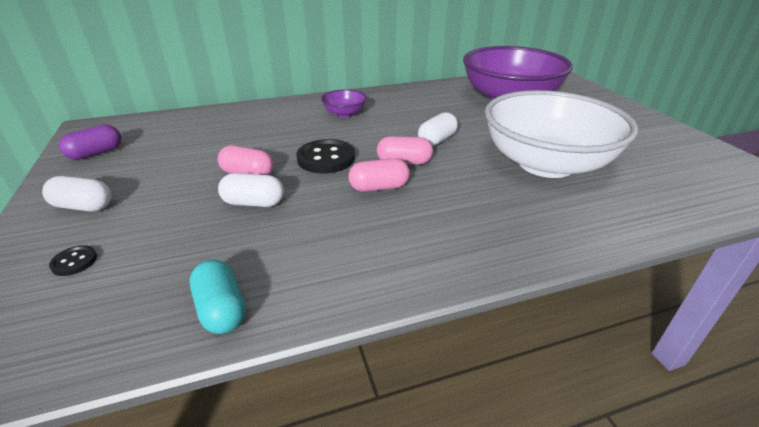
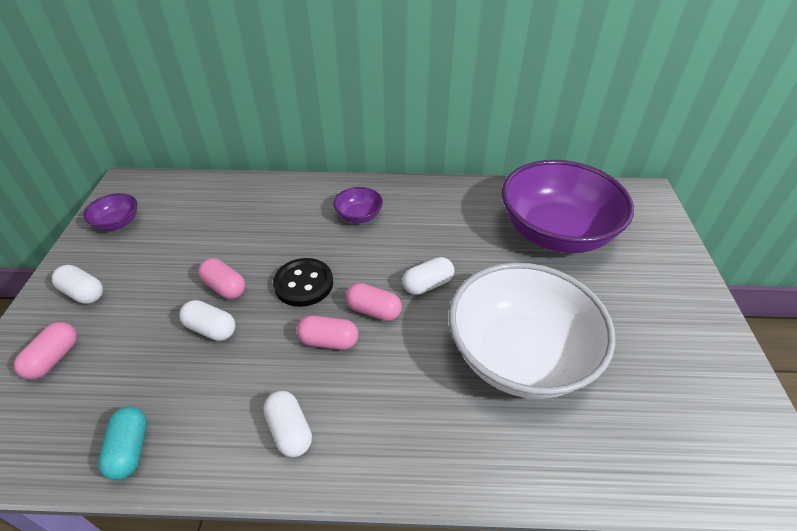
camera: 20 degrees right, 10 degrees up
(74, 262) = (54, 358): black button -> pink capsule
(96, 153) = (118, 223): purple capsule -> purple bowl
(390, 252) = (289, 431): none -> white capsule

